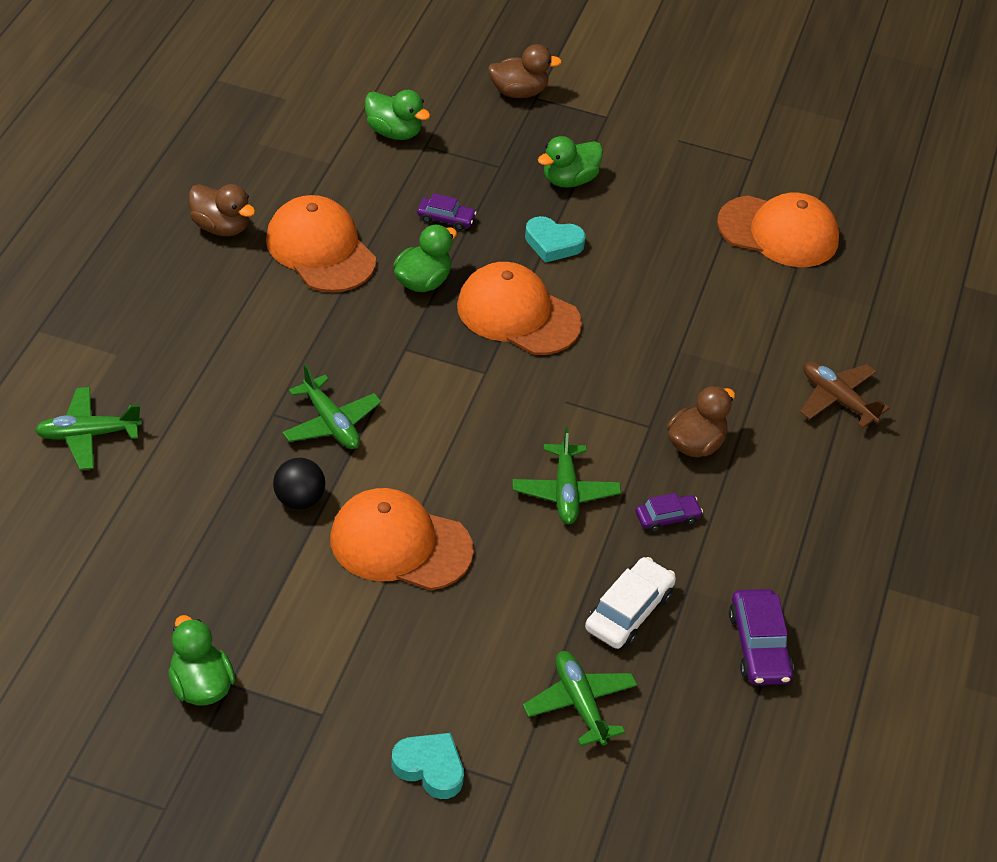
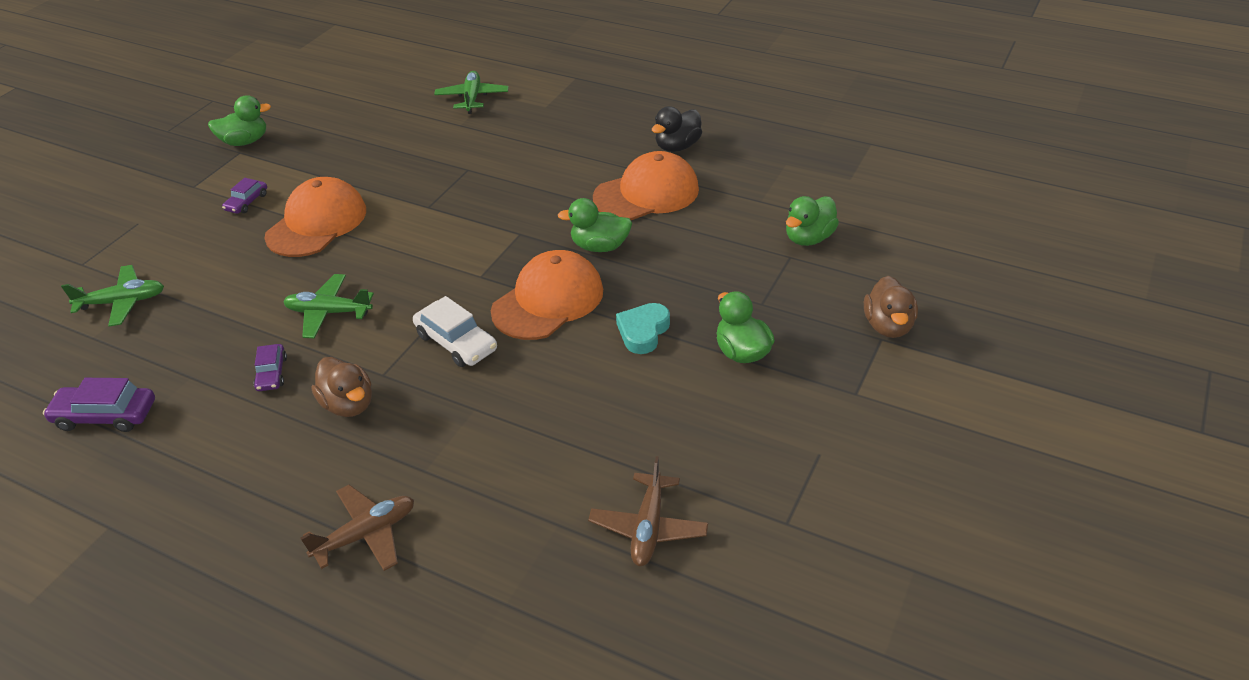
camera: 105 degrees right, 5 degrees down
(221, 227) = (677, 146): brown duck -> black duck
(299, 500) = (379, 179): black ball -> none
(331, 423) = (449, 195): green plane -> none
(423, 281) = (600, 246): green duck -> green duck turned 135 degrees clockwise
(430, 768) = (121, 228): turquoise heart -> none
(446, 218) = (683, 264): purple car -> purple car (247, 202)
(629, 611) = (188, 338): white car -> white car (456, 342)
(778, 232) = (648, 527): orange cap -> brown plane

